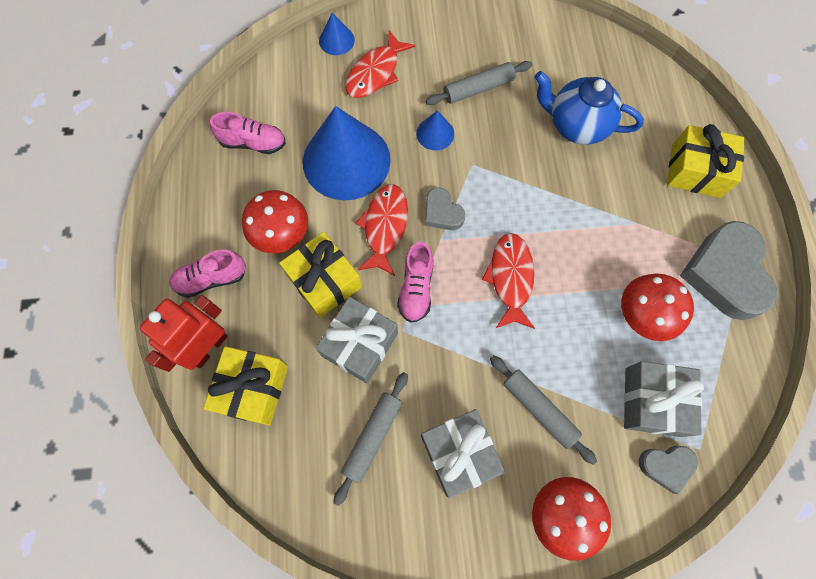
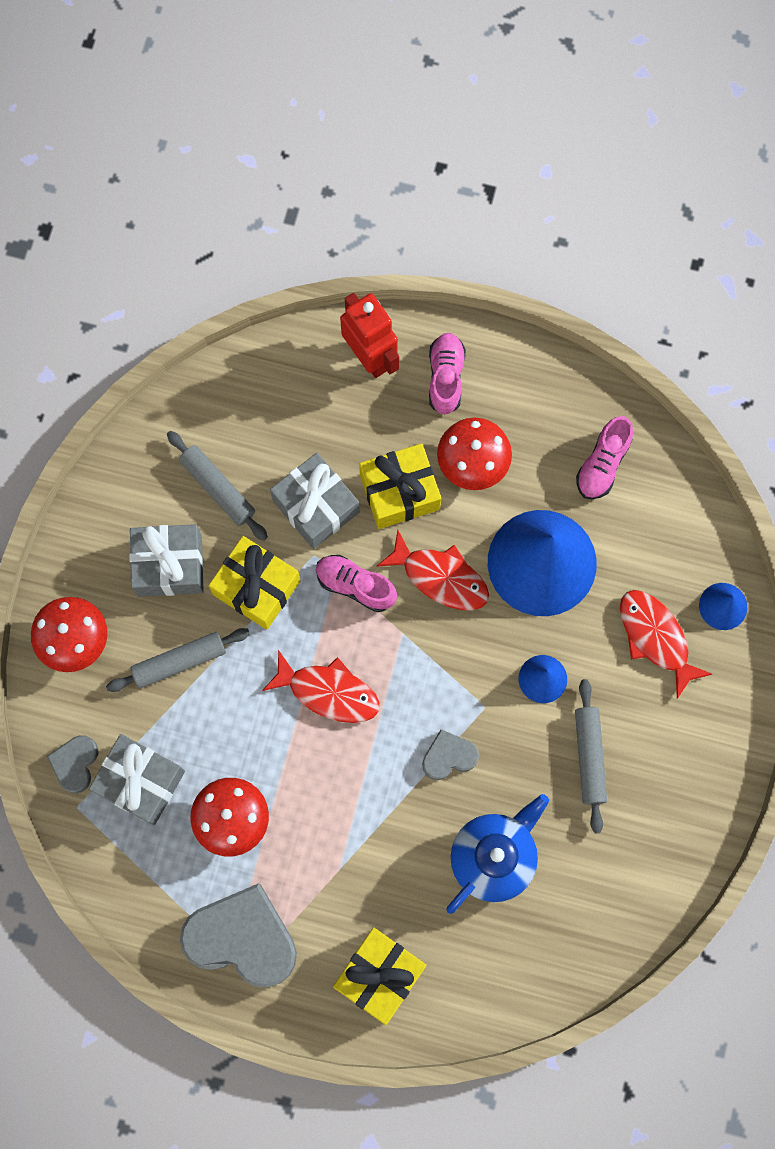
camera: 110 degrees right, 5 degrees up
(253, 389) = (310, 388): yellow gift -> yellow gift (256, 587)
(442, 213) = (435, 647): grey heart -> grey heart (448, 756)

